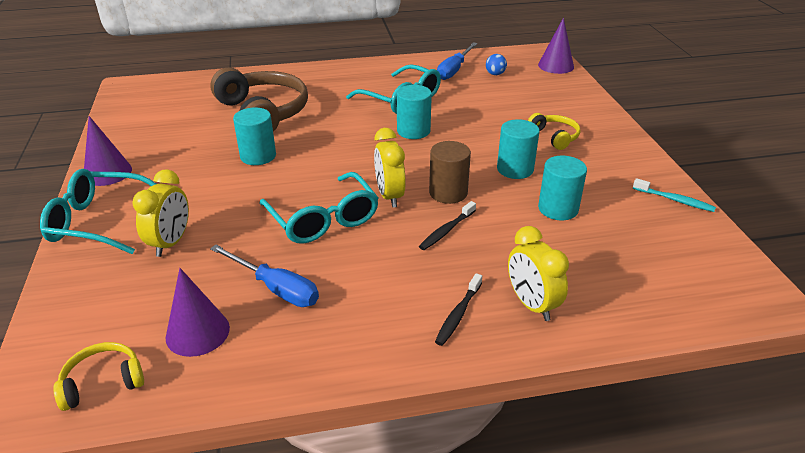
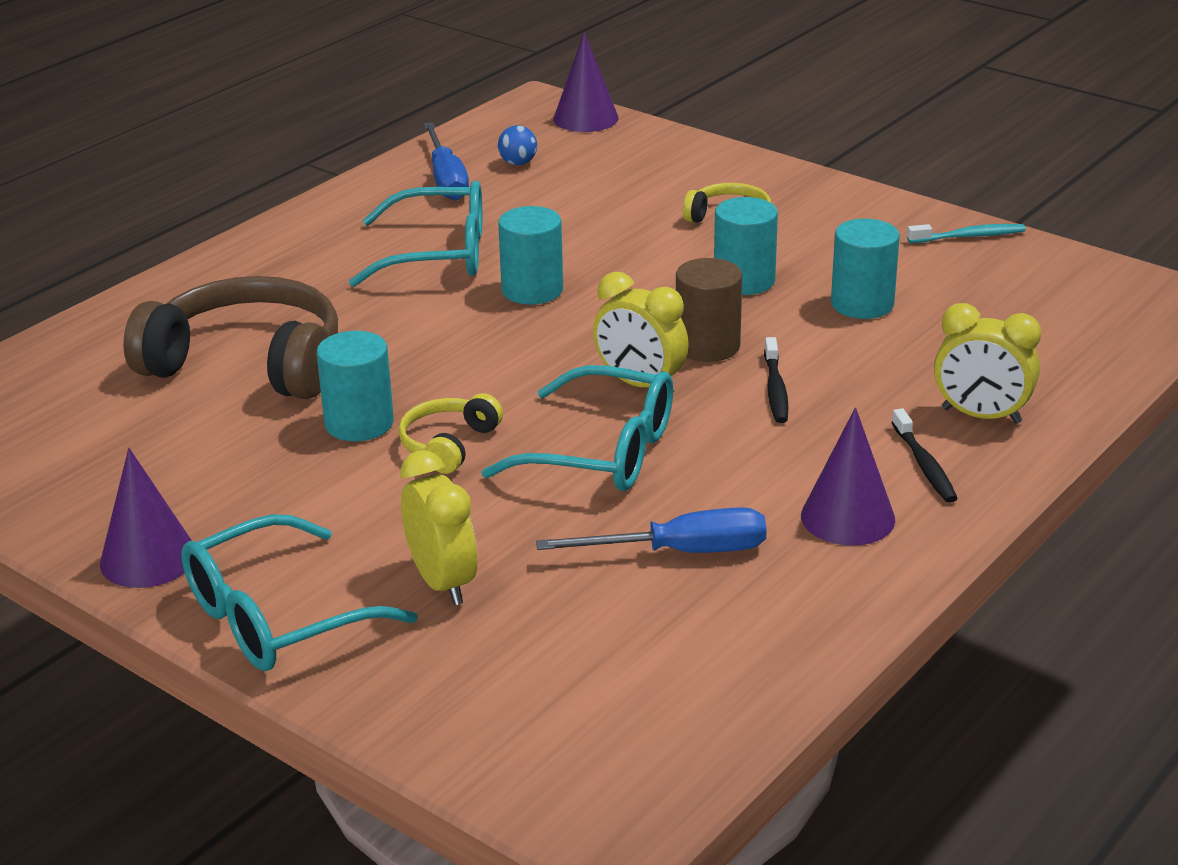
camera: 40 degrees left, 5 degrees down
(103, 382) = (650, 750): yellow headphones -> yellow headphones (449, 445)
(197, 332) = (669, 643): purple cone -> purple cone (847, 517)

